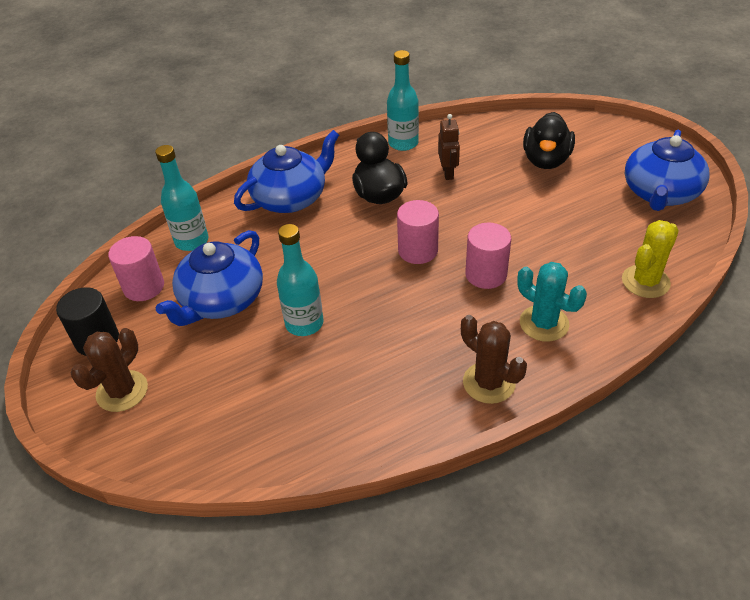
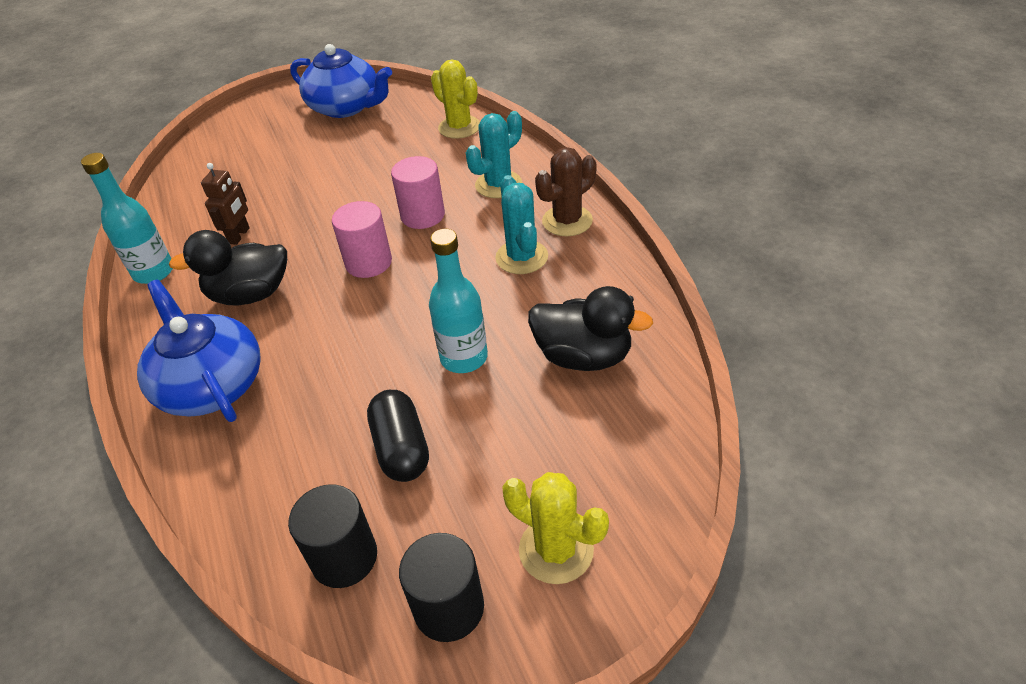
camera: 85 degrees left, 0 degrees up
(122, 391) = (556, 550): brown cactus -> yellow cactus
(144, 287) = (344, 557): pink cylinder -> black cylinder
(191, 241) = (257, 503): turquoise bottle -> none
(221, 300) = (401, 448): blue teapot -> black capsule
(429, 350) = (521, 257): none -> turquoise cactus
(448, 173) = (239, 235): brown robot -> brown robot turned 105 degrees clockwise
(546, 160) = (258, 165): black duck -> black duck (583, 356)

